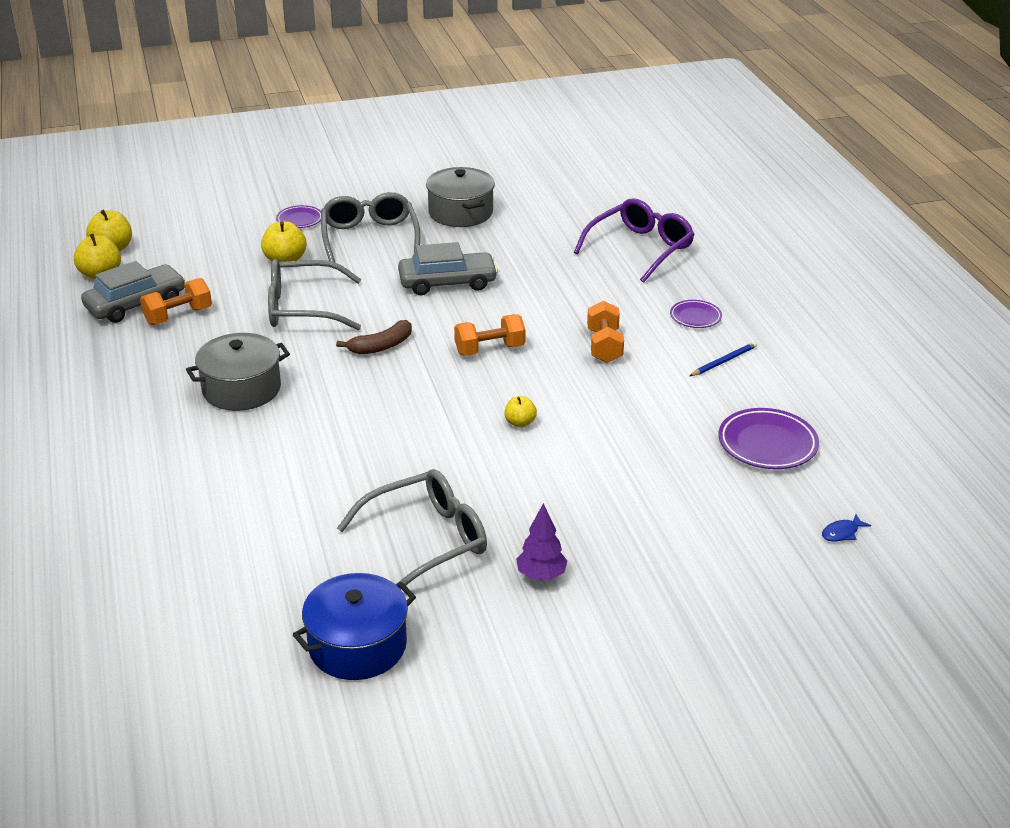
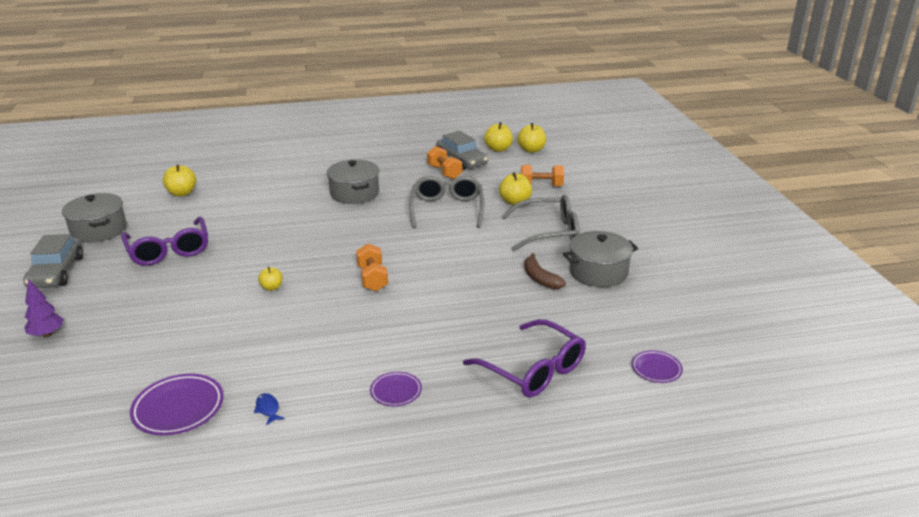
camera: 95 degrees right, 5 degrees down
(214, 579) = (182, 193): none -> yellow apple
(300, 220) = (577, 205): purple plate -> purple plate (656, 369)
(357, 645) = (99, 230): blue pot -> grey pot
(381, 346) = (390, 236): brown banana -> brown banana (540, 278)
(427, 540) = (169, 250): grey glasses -> purple glasses
(447, 282) = (476, 263): grey car -> grey car (56, 272)
(541, 575) = (106, 287): purple tree -> purple tree (47, 334)
(604, 346) = (361, 333): orange dumbbell -> orange dumbbell (541, 186)
(723, 361) = (314, 400): blue pencil -> none
(842, 533) = (39, 433): blue fish -> blue fish (268, 409)

